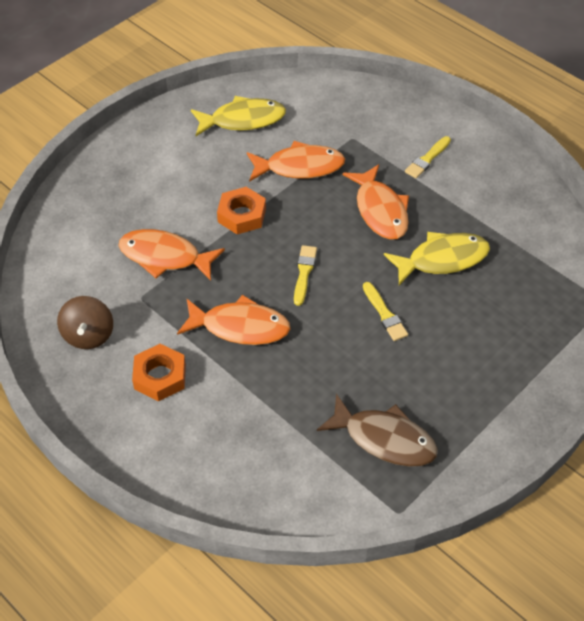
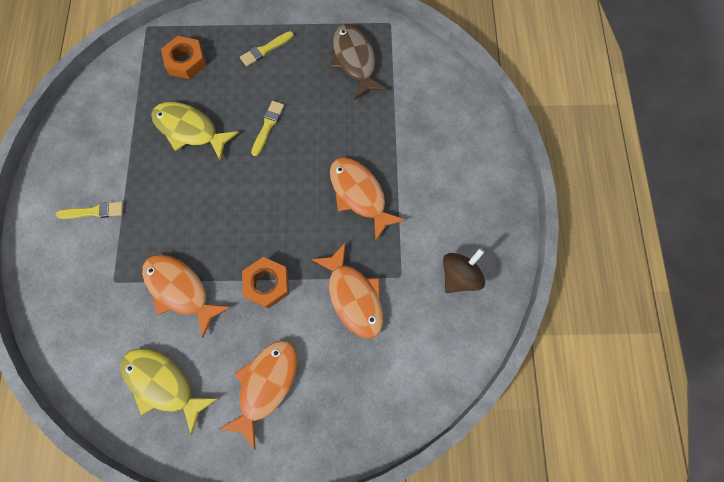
camera: 135 degrees left, 20 degrees up
(160, 377) = (440, 204): orange nut -> orange nut (186, 61)
(304, 273) = (279, 197): yellow brush -> yellow brush (265, 50)
(380, 210) = (177, 199): orange fish -> orange fish (266, 385)

